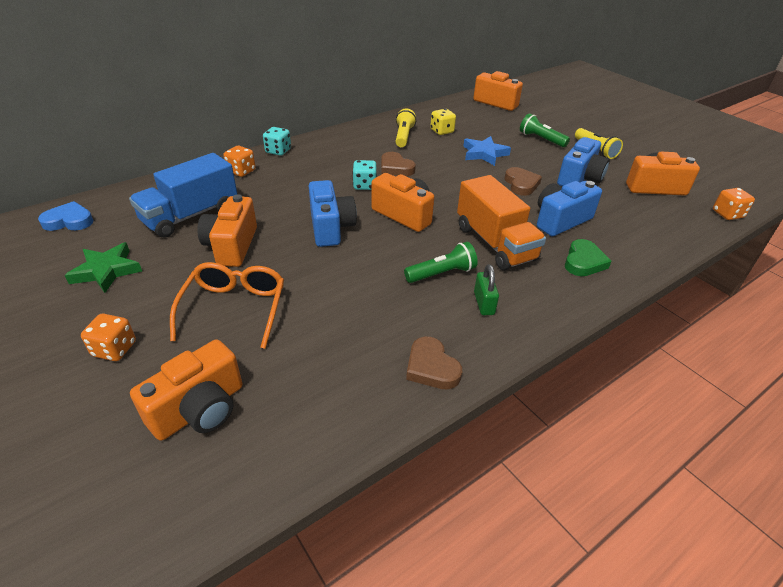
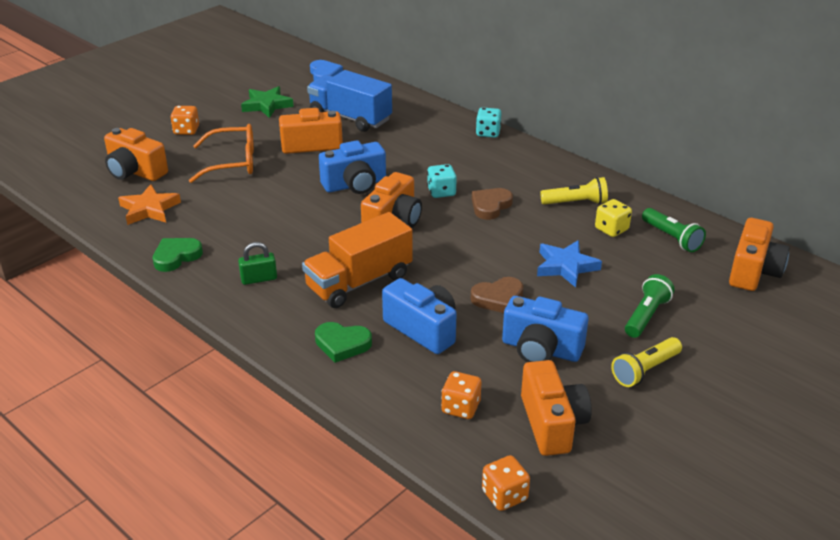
camera: 80 degrees right, 5 degrees down
(241, 171) = (435, 123): orange dice -> orange dice (461, 407)
(312, 393) = (149, 209): none -> orange star
(431, 367) = (176, 256): brown heart -> green heart
(441, 273) = (299, 252): green flashlight -> green flashlight (672, 238)

